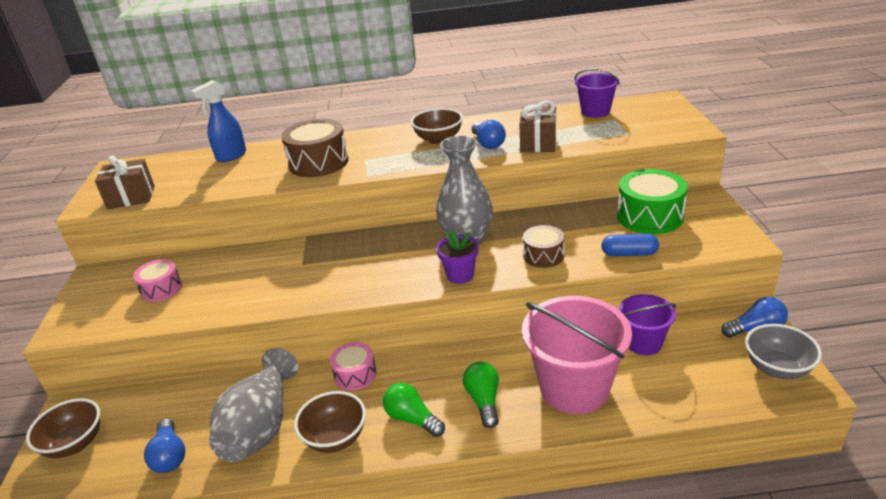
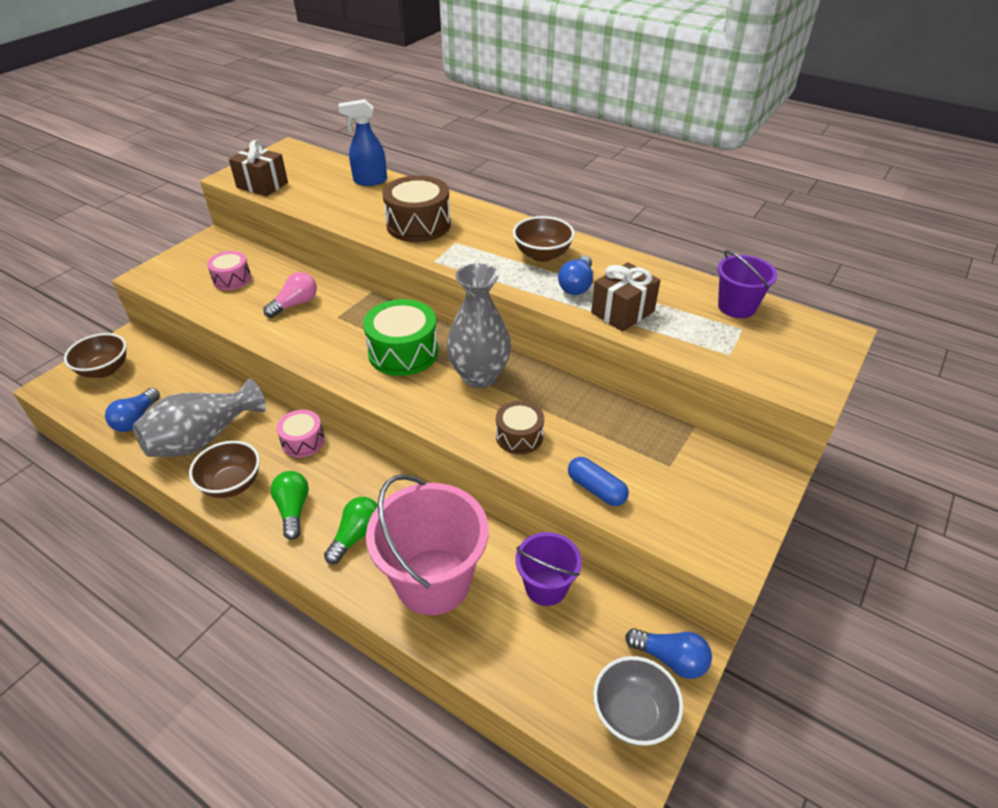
camera: 35 degrees right, 10 degrees up
(251, 275) = (295, 304): none -> pink light bulb
(460, 275) = (428, 408): purple flower pot -> none
(649, 216) = (675, 463): green drum -> green drum (403, 352)

